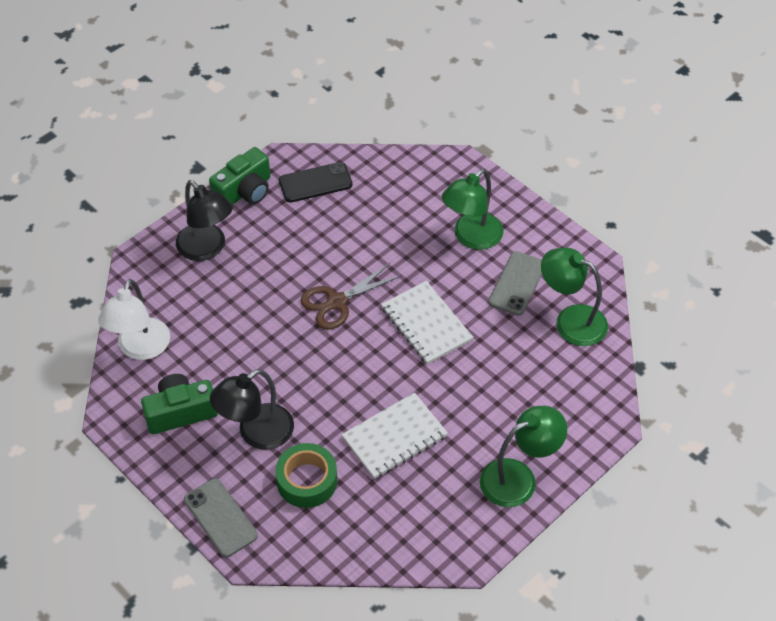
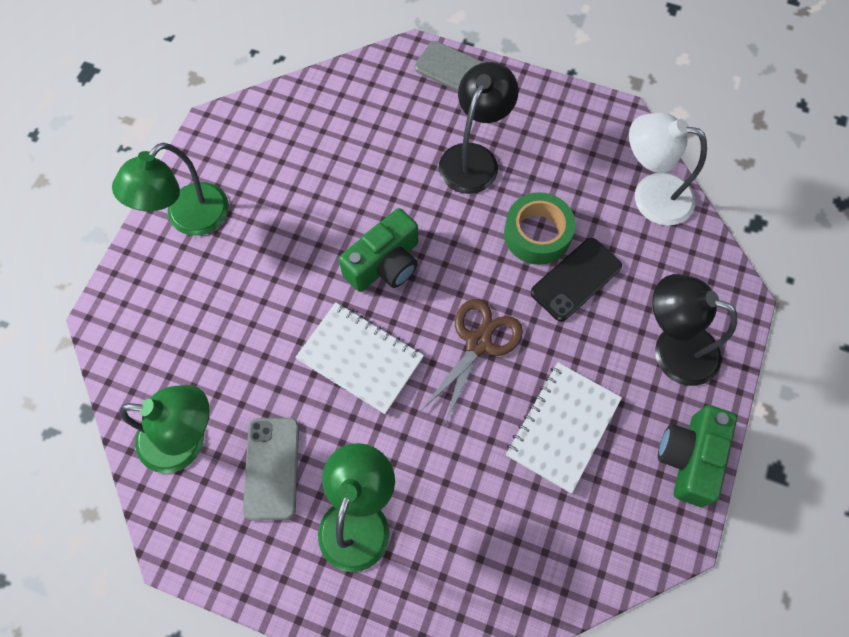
camera: 155 degrees right, 15 degrees up
(140, 349) = (650, 195): white lamp -> white lamp turned 60 degrees counterclockwise
(180, 412) = (561, 148): green camera -> green camera (385, 264)
(307, 480) = (398, 134): green tape -> green tape (537, 234)
(315, 183) = (610, 517): black phone -> black phone (576, 279)
(394, 437) = (333, 210): white notebook -> white notebook (563, 427)

